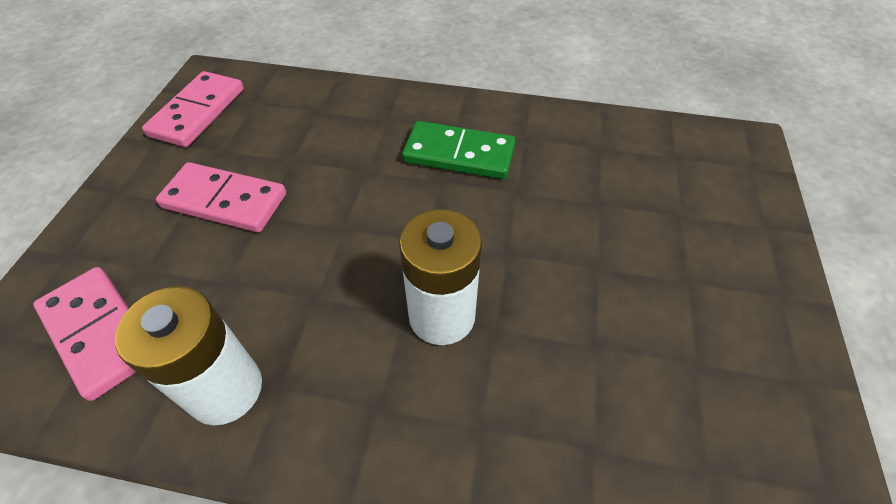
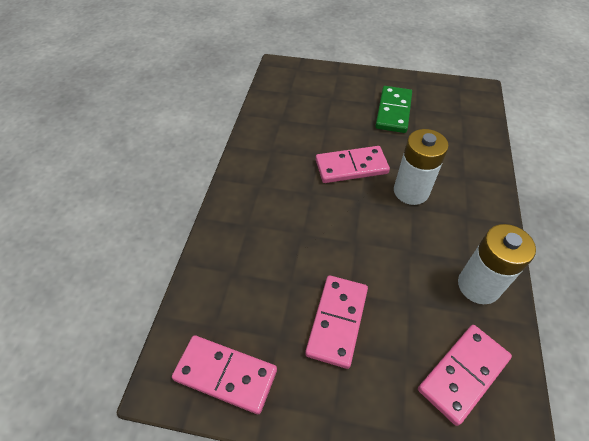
camera: 90 degrees left, 0 degrees up
(459, 154) = (287, 183): green domino -> green domino (393, 111)
(498, 232) = (351, 167): none -> pink domino

